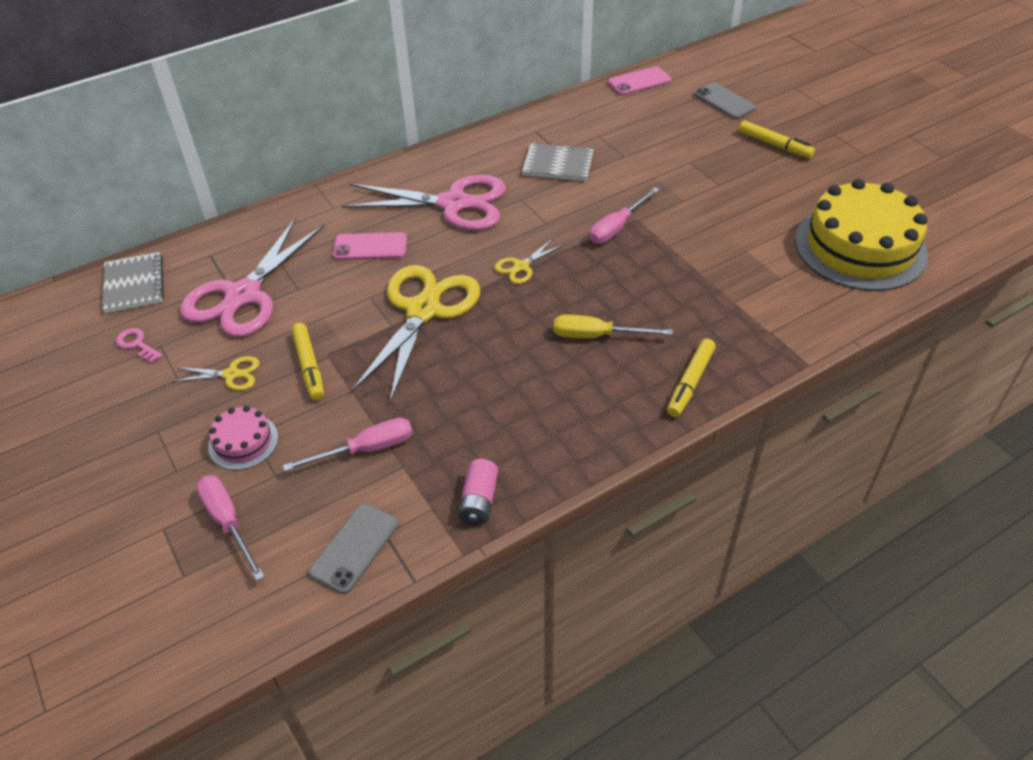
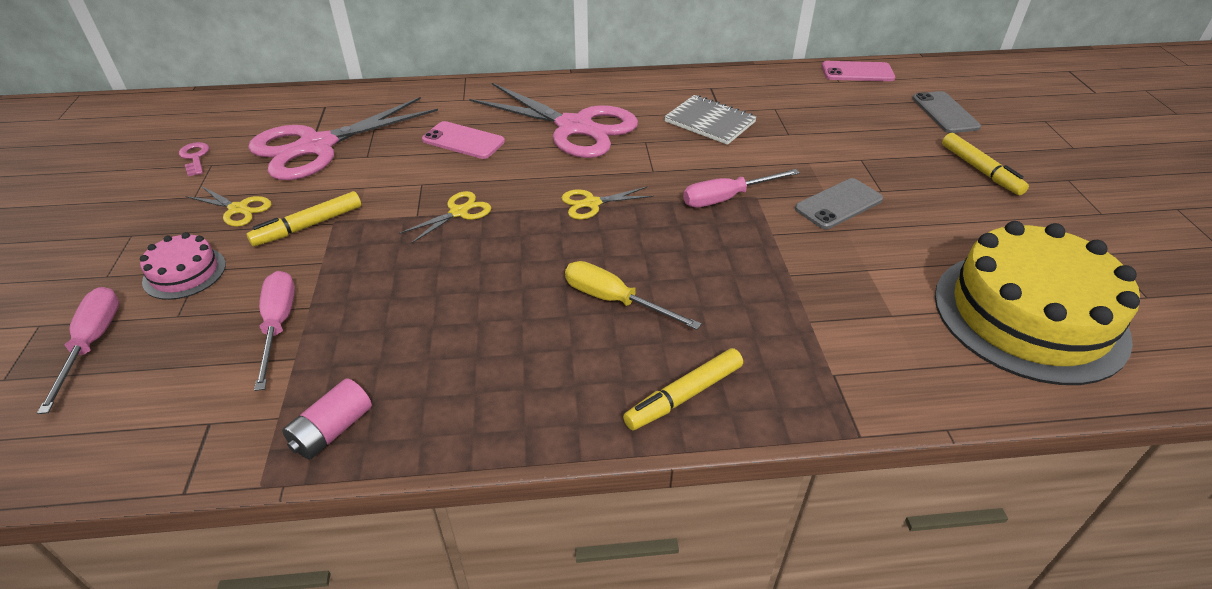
camera: 25 degrees right, 5 degrees down
(134, 284) = (244, 110): grey notebook -> none
(309, 366) = (308, 226): yellow marker -> yellow marker turned 45 degrees clockwise
(354, 548) = (167, 425): grey phone -> grey phone (838, 204)
(366, 449) = (278, 325): pink screwdriver -> pink screwdriver turned 105 degrees counterclockwise
(423, 310) = (459, 212): yellow scissors -> yellow scissors, size x0.44

